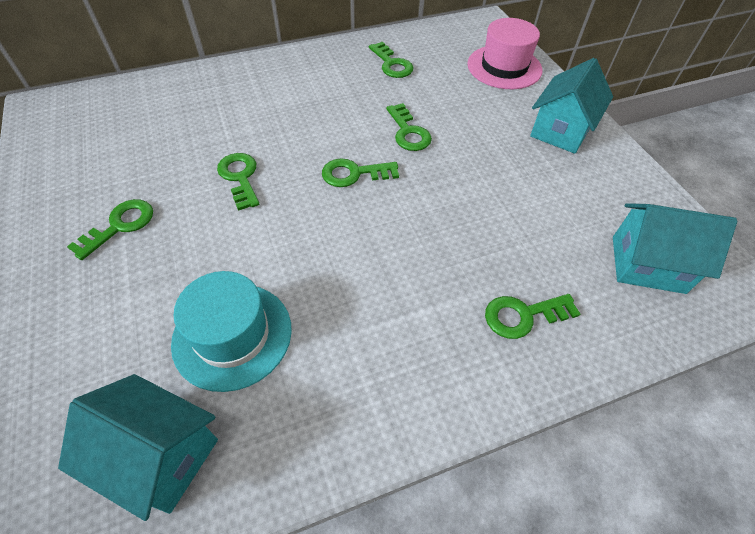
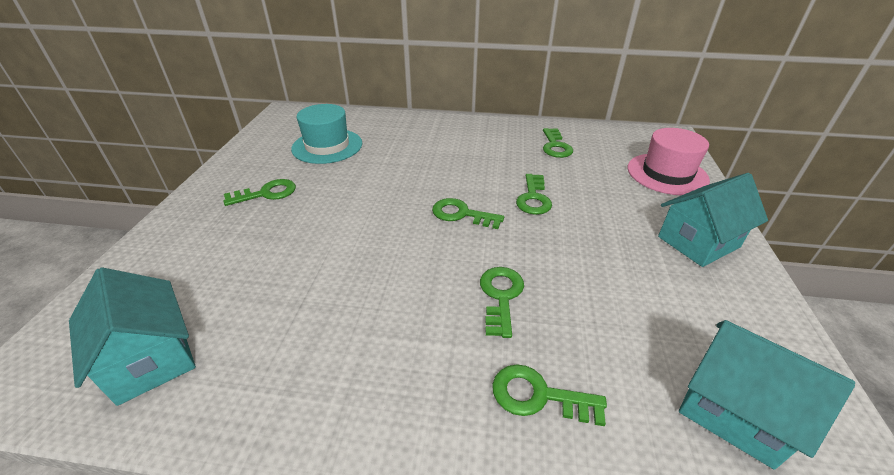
camera: 30 degrees right, 15 degrees down
(232, 335) = (272, 295): turquoise hat -> turquoise hat (327, 146)
(240, 177) = (371, 189): green key -> green key (501, 296)

